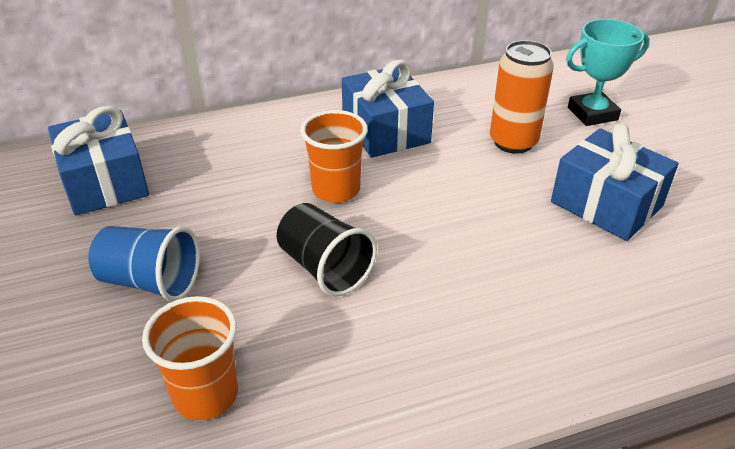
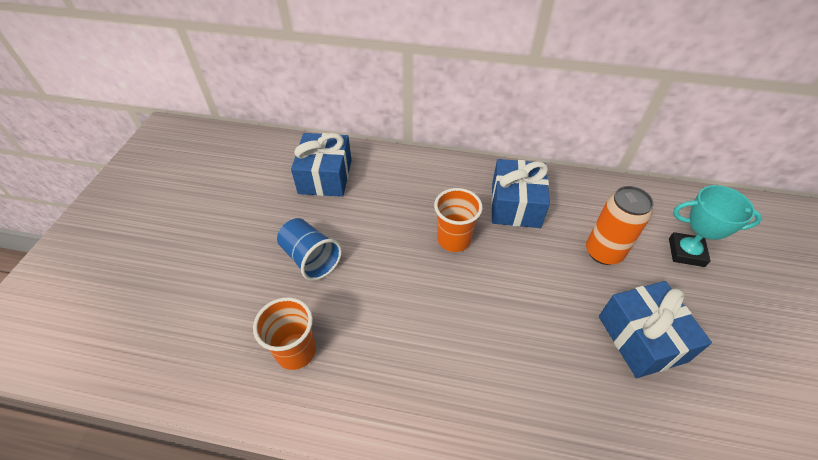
camera: 30 degrees right, 10 degrees up
(325, 268) = (411, 296): black cup -> none

